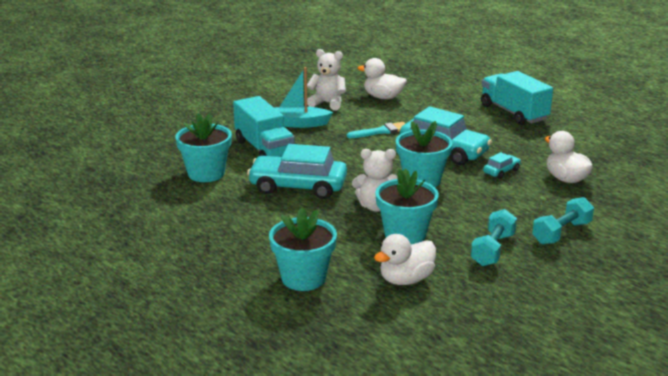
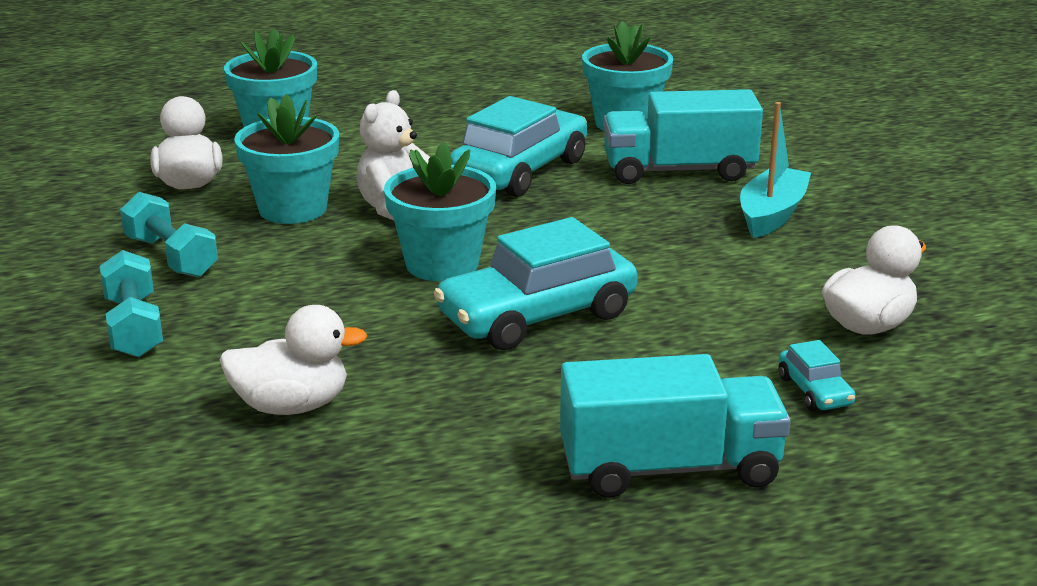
camera: 115 degrees right, 0 degrees up
(327, 103) = (863, 260): white teddy bear -> none
(381, 131) = (680, 279): turquoise brush -> none
(501, 171) = (396, 347): turquoise car -> turquoise car (814, 391)

